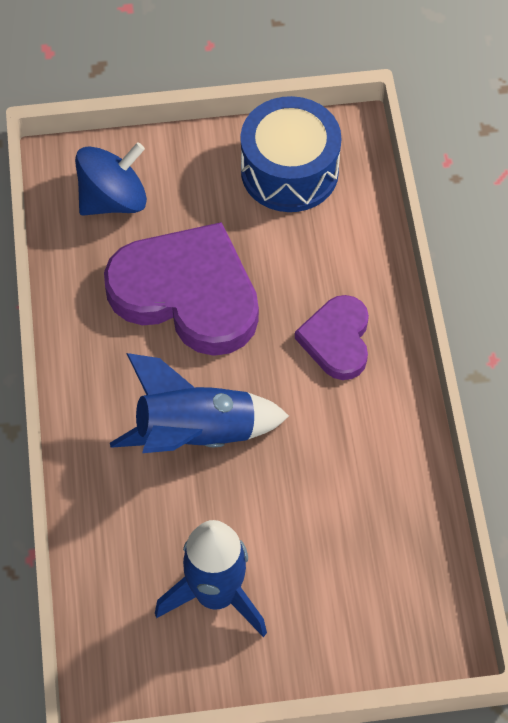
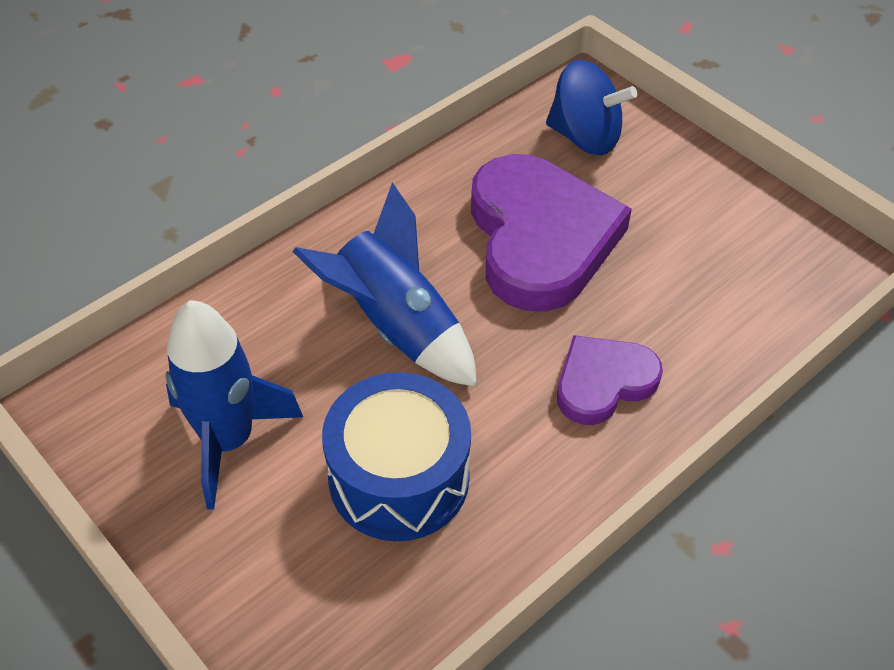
camera: 55 degrees right, 10 degrees down
(289, 171) = (751, 240): blue drum -> blue drum (399, 478)

